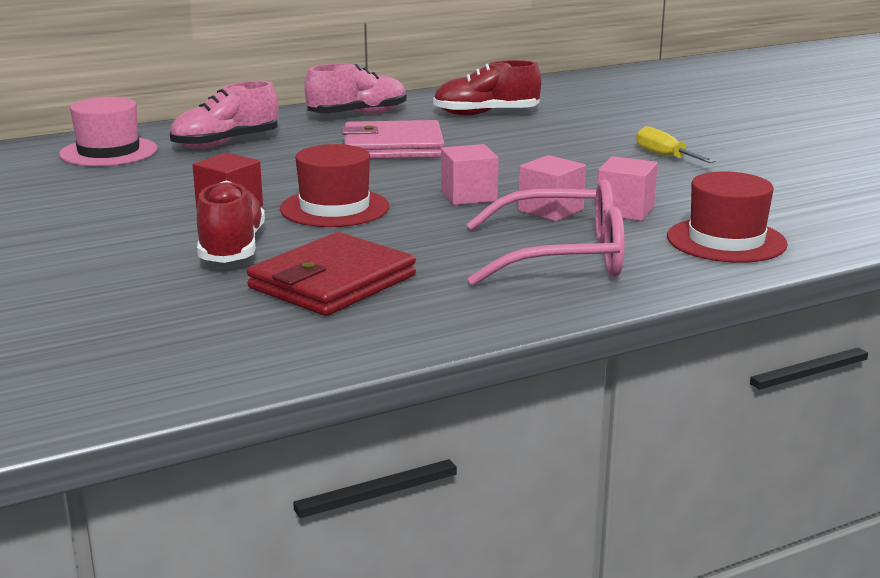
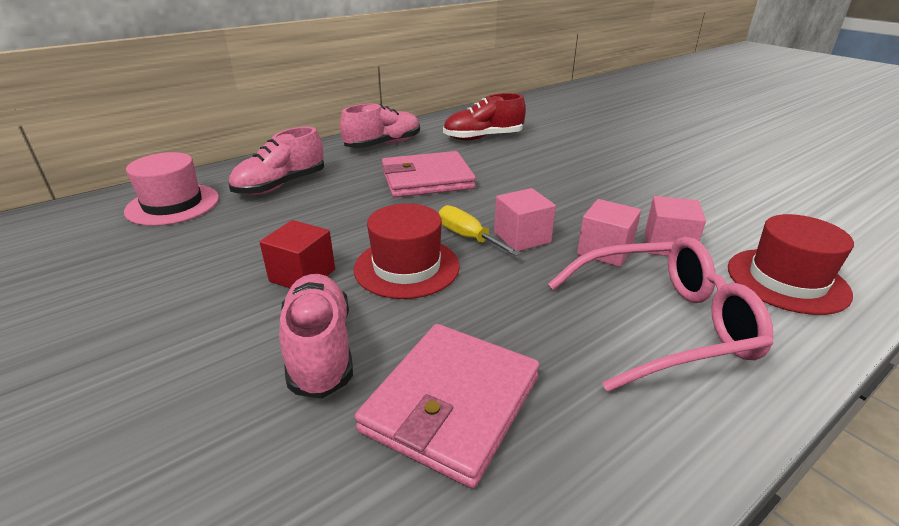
camera: 10 degrees left, 10 degrees up
(232, 249) = (320, 349): red shoe -> pink shoe
(333, 282) = (452, 404): red wallet -> pink wallet
(665, 156) = (648, 174): yellow screwdriver -> yellow screwdriver (468, 237)

